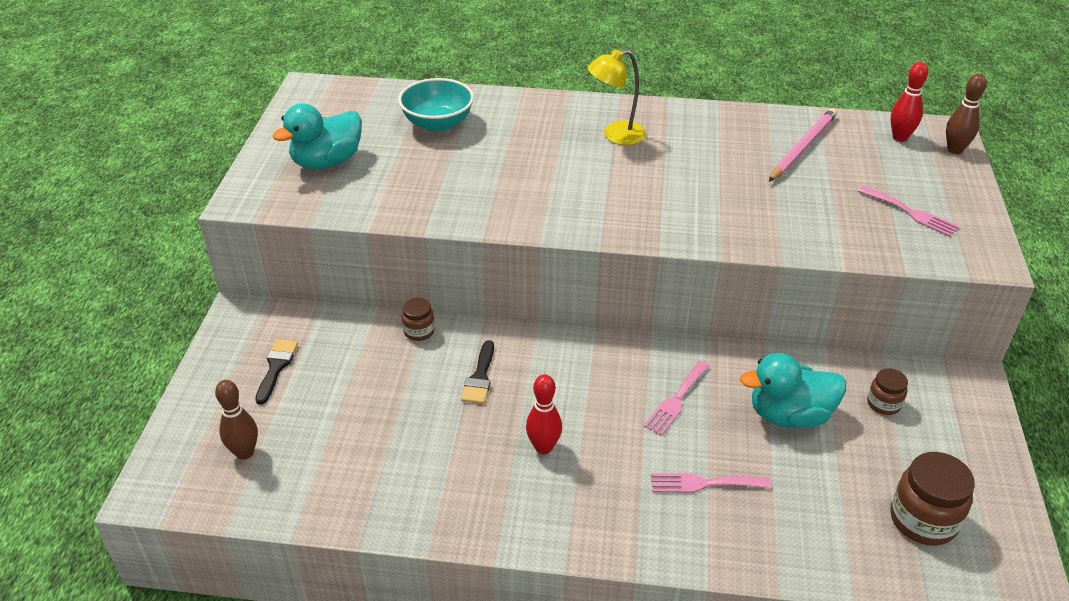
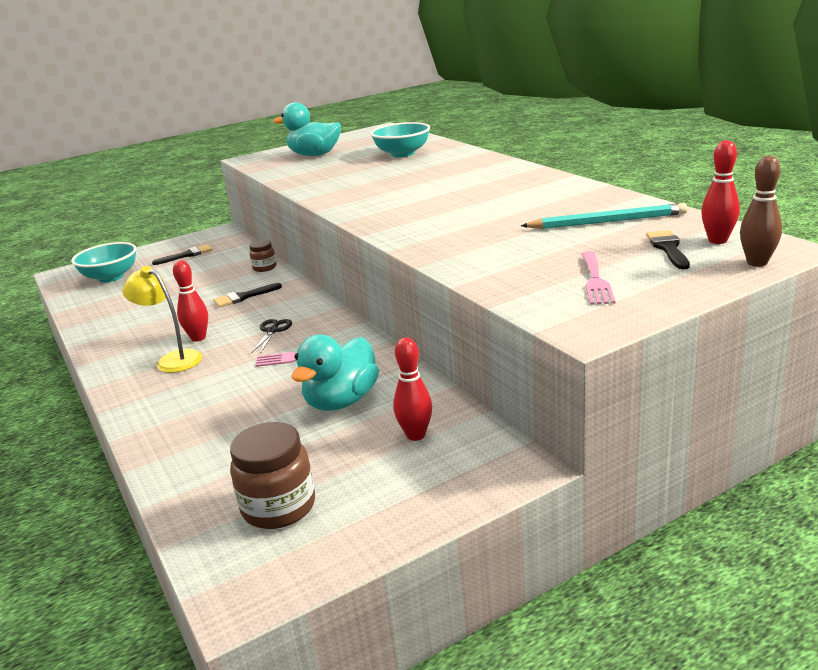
camera: 55 degrees right, 15 degrees down
(245, 452) = (111, 277): brown bowling pin -> turquoise bowl
(595, 393) = (272, 331): none -> black scissors
(615, 135) = (486, 182): yellow lamp -> yellow lamp (172, 359)
(703, 483) = (220, 399): pink fork -> none
(789, 415) = (341, 401): turquoise duck -> turquoise duck turned 105 degrees counterclockwise
(802, 147) = (607, 221): pink pencil -> turquoise pencil
(883, 404) = (416, 435): brown jar -> red bowling pin
(889, 159) = (668, 248): none -> black brush

